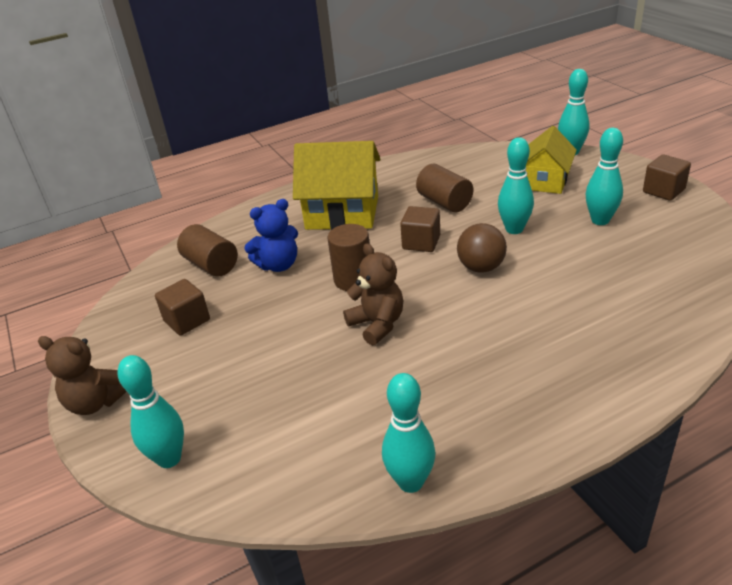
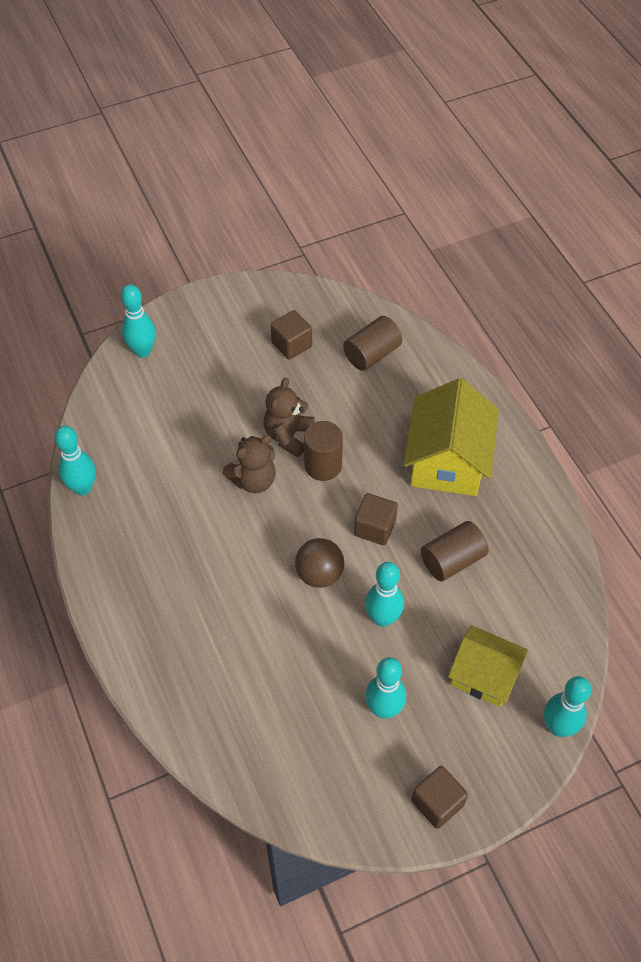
camera: 90 degrees right, 20 degrees up
(96, 402) = (209, 301): brown teddy bear -> brown teddy bear (288, 436)
(278, 265) = (360, 406): blue teddy bear -> none

